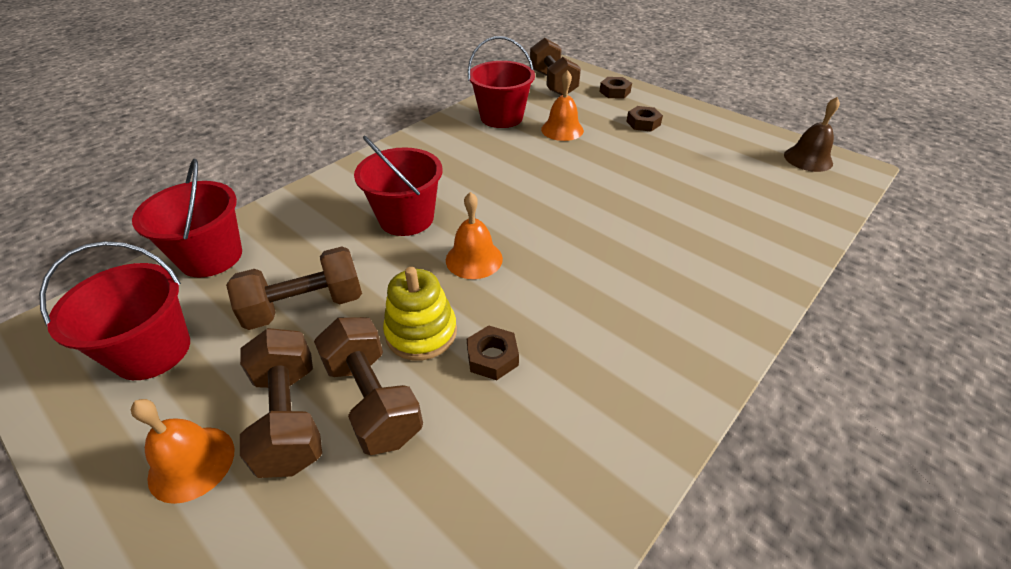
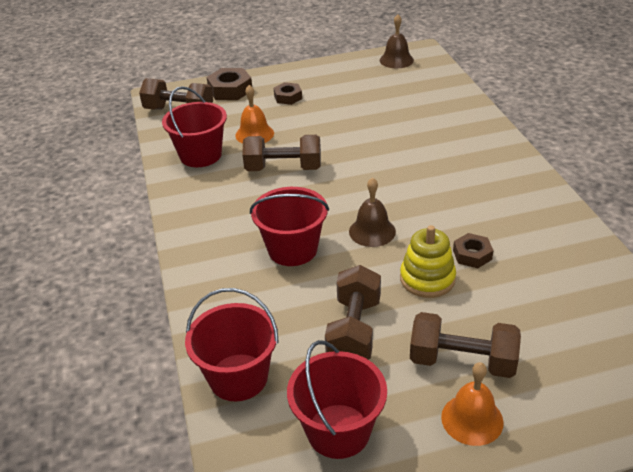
camera: 55 degrees left, 5 degrees down
(373, 400) = (473, 318): brown dumbbell -> brown dumbbell (283, 168)
(474, 259) = (372, 231): orange bell -> brown bell
(614, 92) = (230, 90): brown nut -> brown nut, size x1.56

